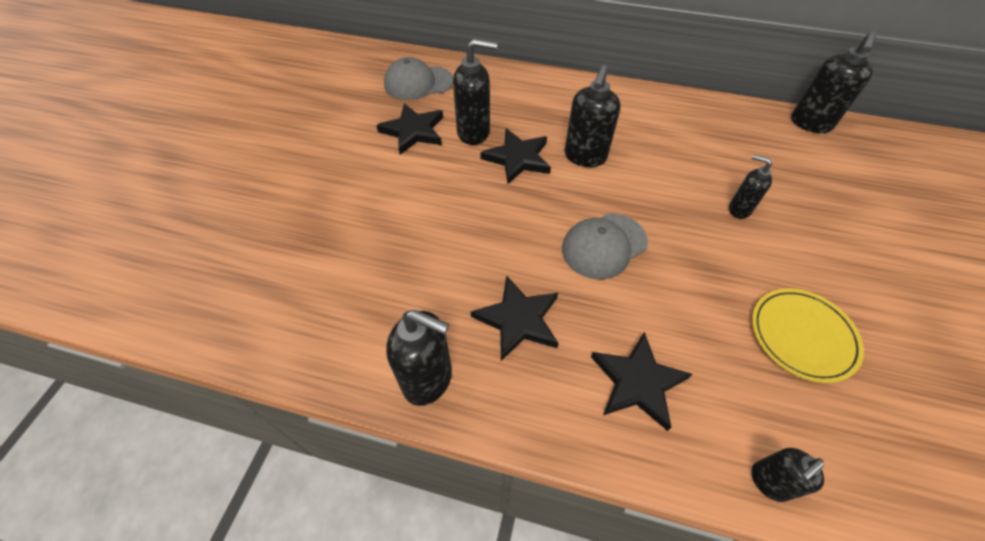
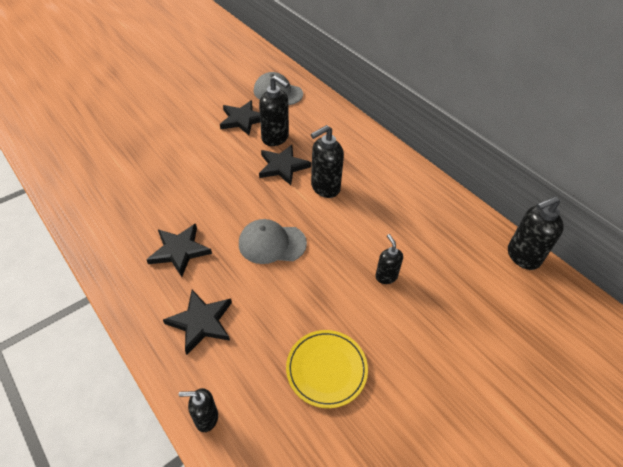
camera: 35 degrees right, 5 degrees down
(428, 379) = (107, 249): black soap dispenser -> none

